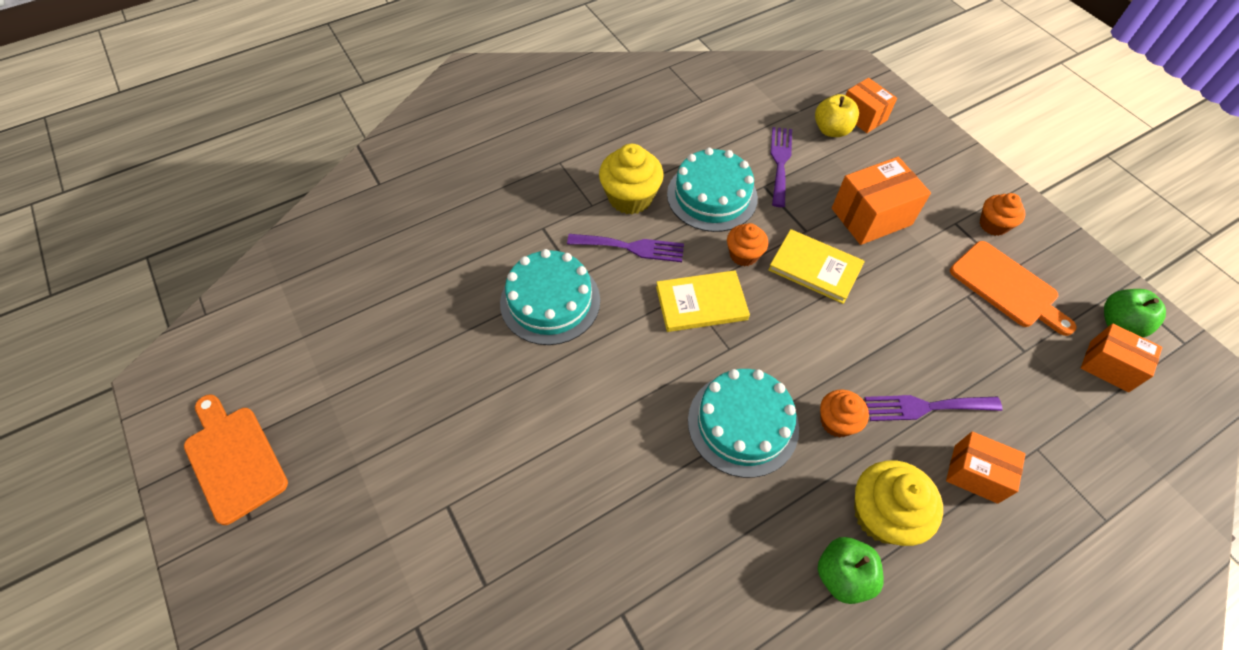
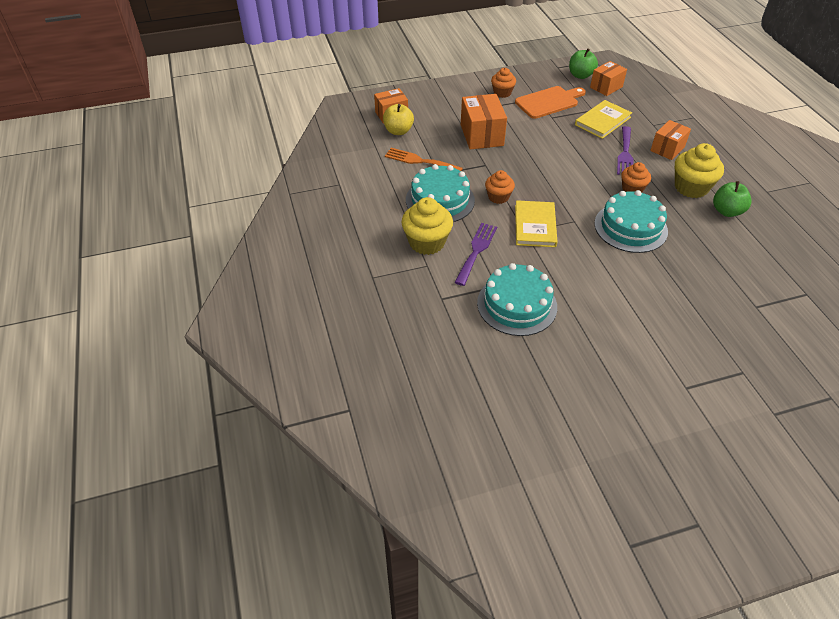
camera: 75 degrees left, 10 degrees down
(233, 459) = (642, 538): orange cutting board -> none
(780, 162) = (419, 161): purple fork -> orange fork
(815, 268) = (517, 169): yellow book -> yellow book (602, 121)

